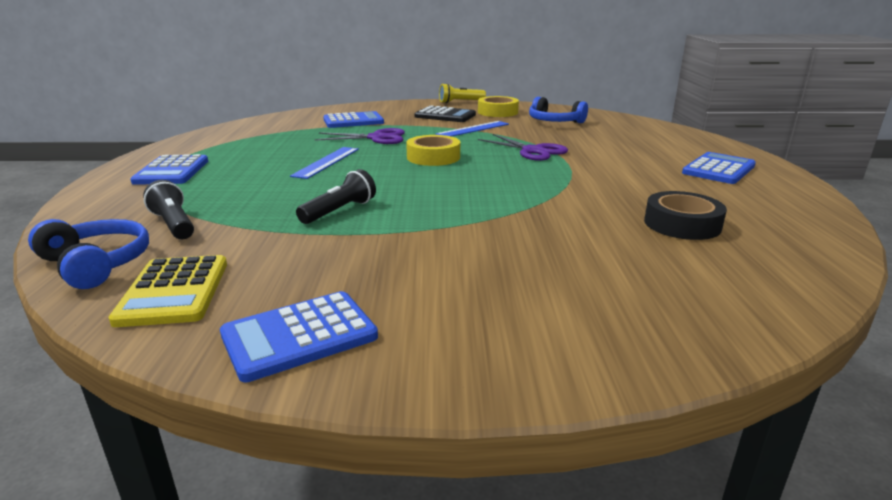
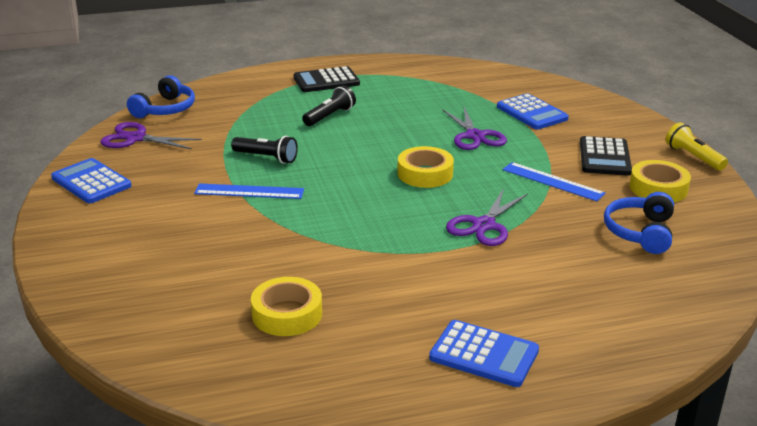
camera: 75 degrees right, 5 degrees up
(172, 171) = (326, 81): blue calculator -> black calculator
(174, 224) = (226, 111): black flashlight -> black flashlight (330, 116)
(174, 291) = (136, 138): yellow calculator -> purple scissors
(326, 162) = (381, 129): blue ruler -> blue ruler (249, 191)
(682, 224) = (287, 314): black tape -> yellow tape

